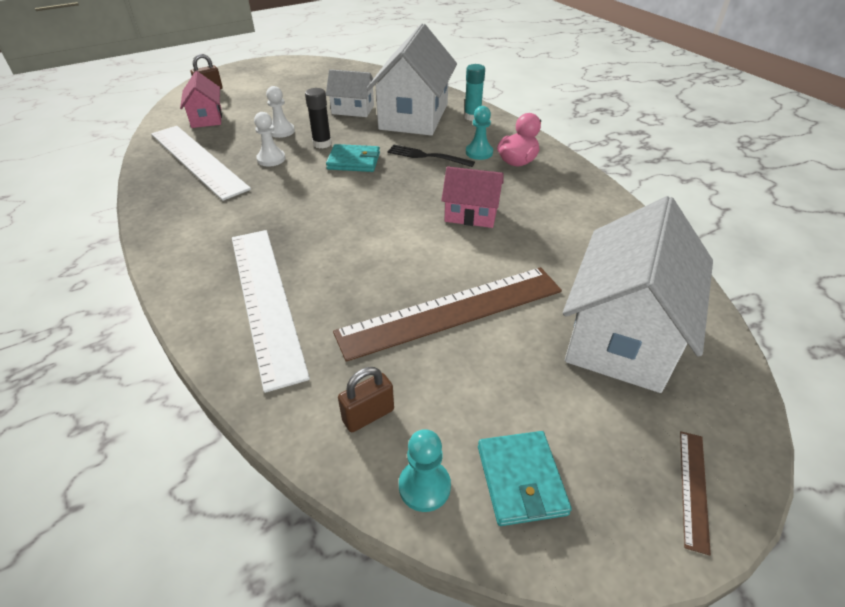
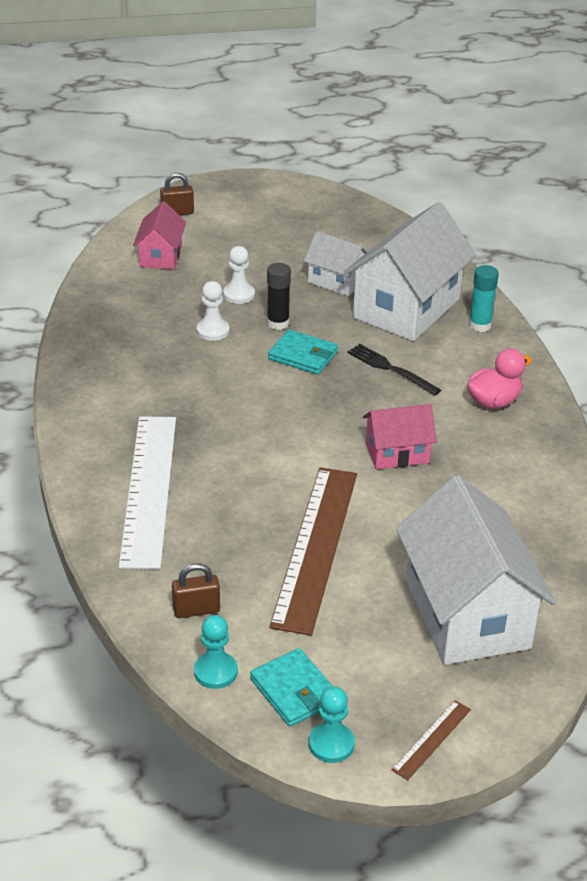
camera: 20 degrees right, 5 degrees down
(198, 160) = (134, 314): white ruler -> none
(451, 312) = (316, 547): brown ruler -> brown ruler turned 75 degrees counterclockwise
(471, 214) = (397, 453): pink house -> pink house turned 45 degrees counterclockwise
(479, 152) = (455, 378): turquoise pawn -> turquoise pawn (331, 744)
(521, 479) = (294, 691): turquoise wallet -> turquoise wallet turned 45 degrees counterclockwise
(622, 335) = (467, 613): white house -> white house turned 60 degrees counterclockwise

